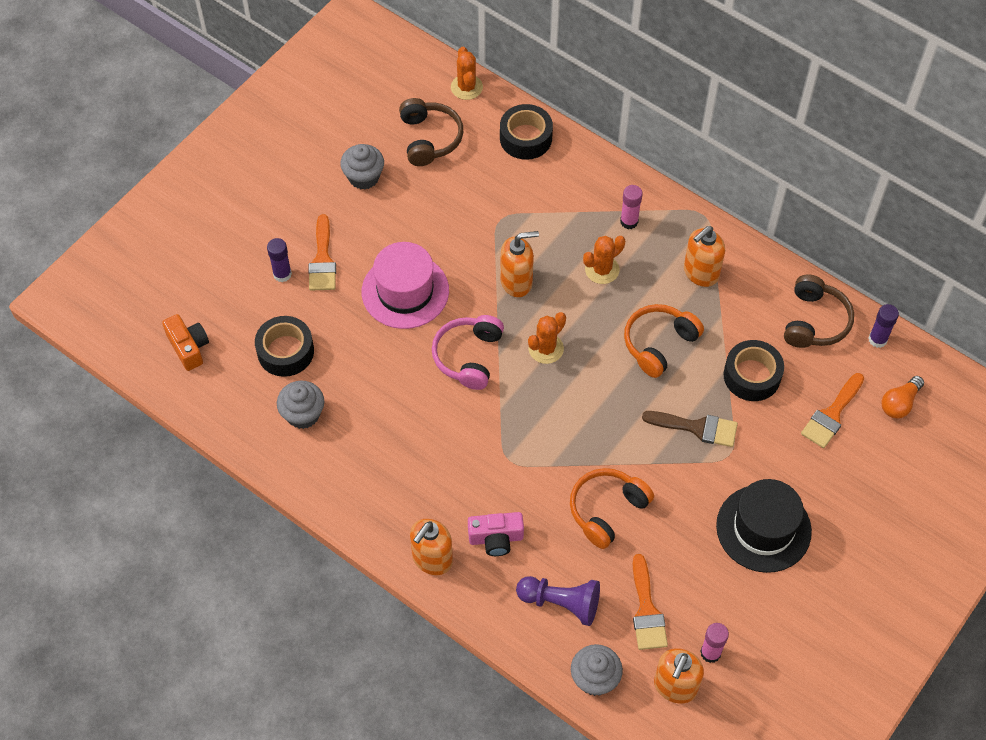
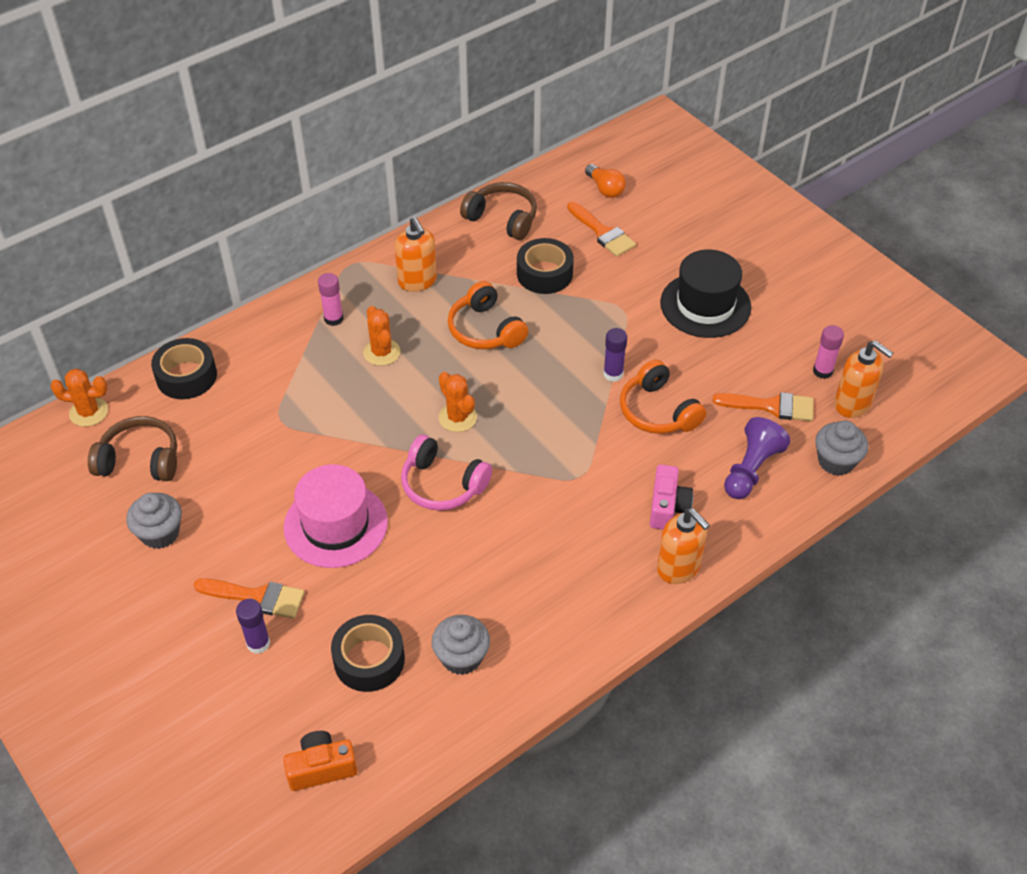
camera: 75 degrees left, 10 degrees down
(517, 282) = (366, 423): orange soap dispenser -> none
(696, 428) = (587, 325): brown brush -> none
(877, 339) = (536, 185): purple glue stick -> purple glue stick (613, 374)

